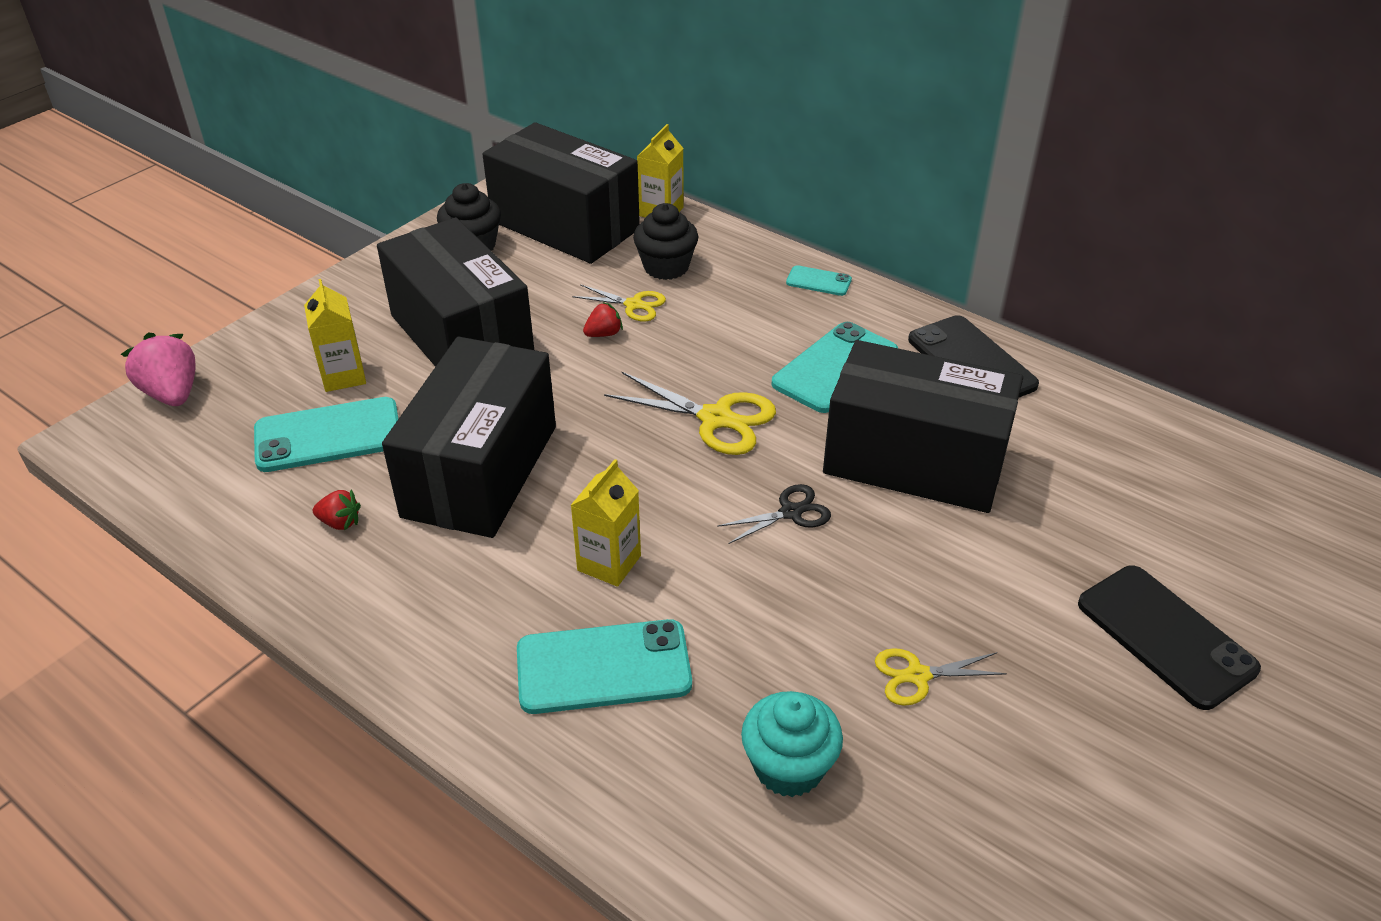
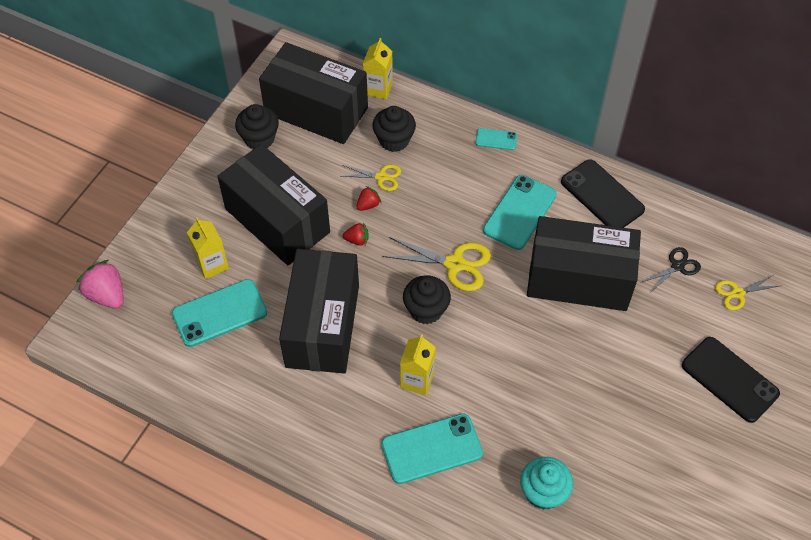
camera: 10 degrees left, 15 degrees up
(340, 522) = (251, 376): red strawberry -> red strawberry (357, 240)
(653, 471) = (426, 310): none -> black cupcake
(791, 512) = (513, 328): black scissors -> black scissors (677, 266)
(917, 676) = (601, 426): yellow scissors -> yellow scissors (737, 293)

